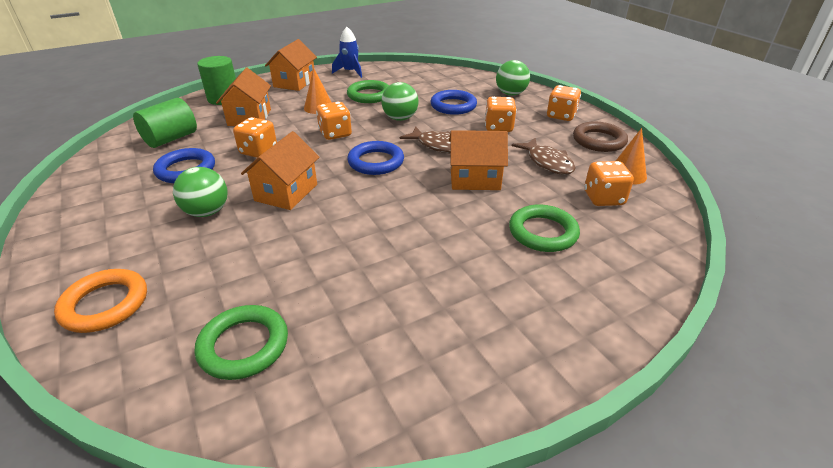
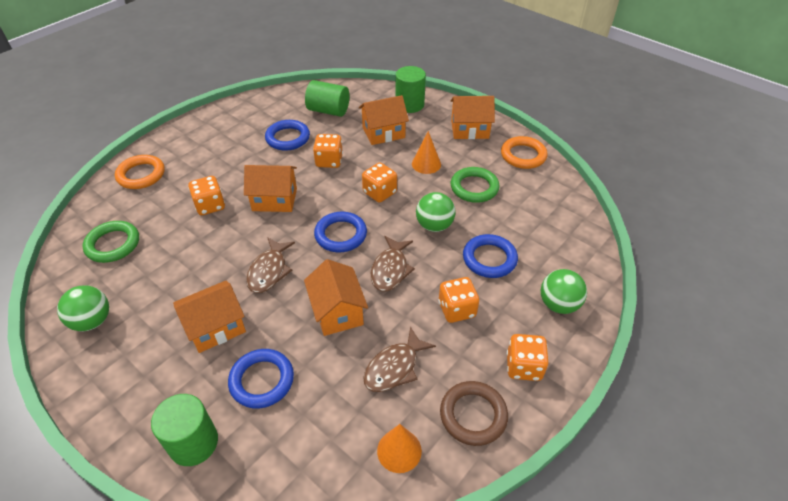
camera: 70 degrees right, 10 degrees up
(207, 212) = (238, 172): green ball -> green ball (92, 321)
(350, 72) = (523, 155): blue rocket -> orange ring
(397, 210) = (269, 271): none -> brown fish
(460, 256) = (215, 327): none -> orange house
(543, 232) = (262, 380): green ring -> blue ring
(603, 198) = (337, 428): orange dice -> orange dice (210, 206)
(611, 286) = (193, 443): none -> green cylinder

